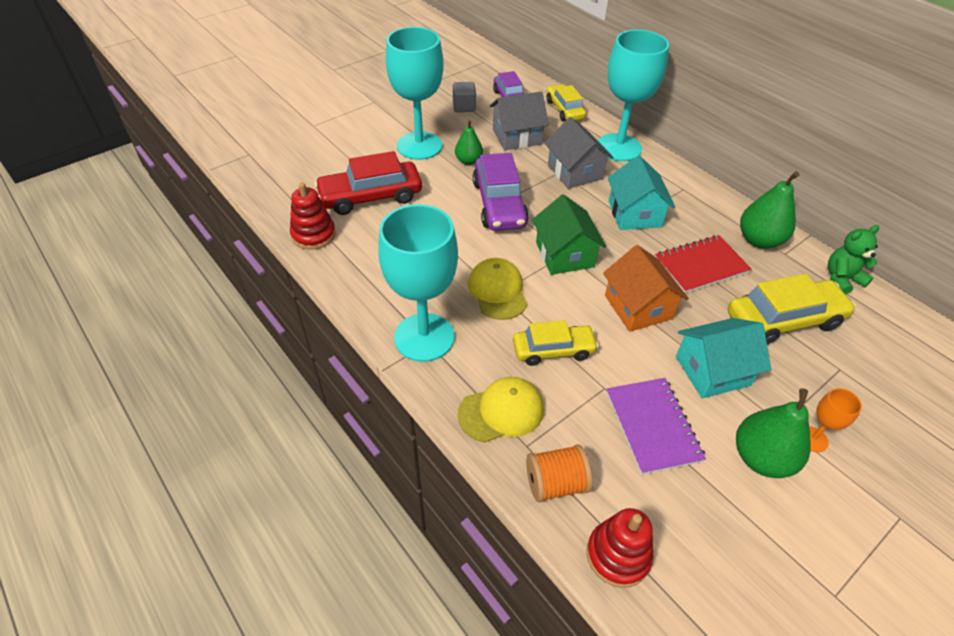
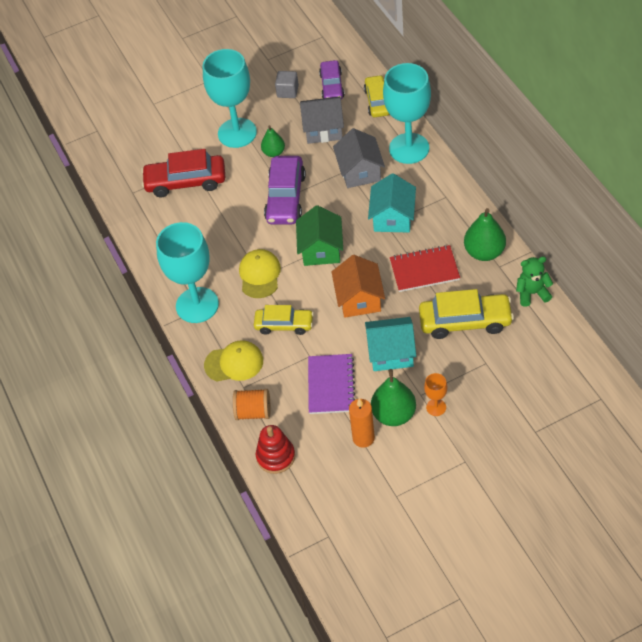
camera: 20 degrees right, 5 degrees up
(313, 235) = (135, 213): red stacking toy -> none
(737, 502) = (363, 438): none -> orange candle

